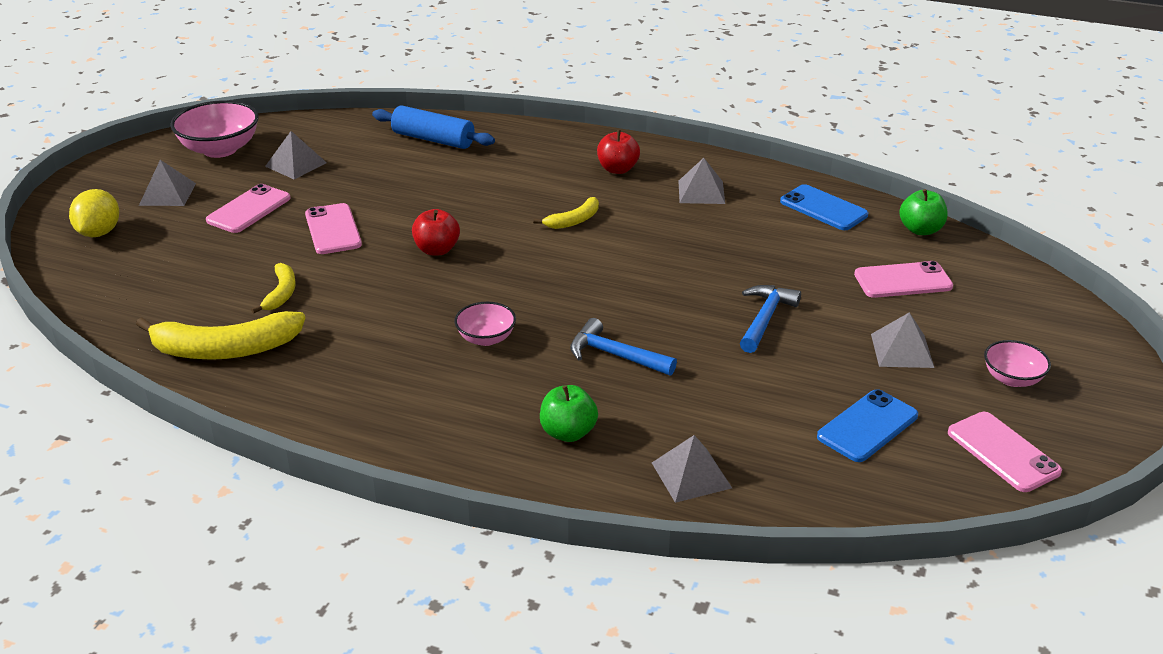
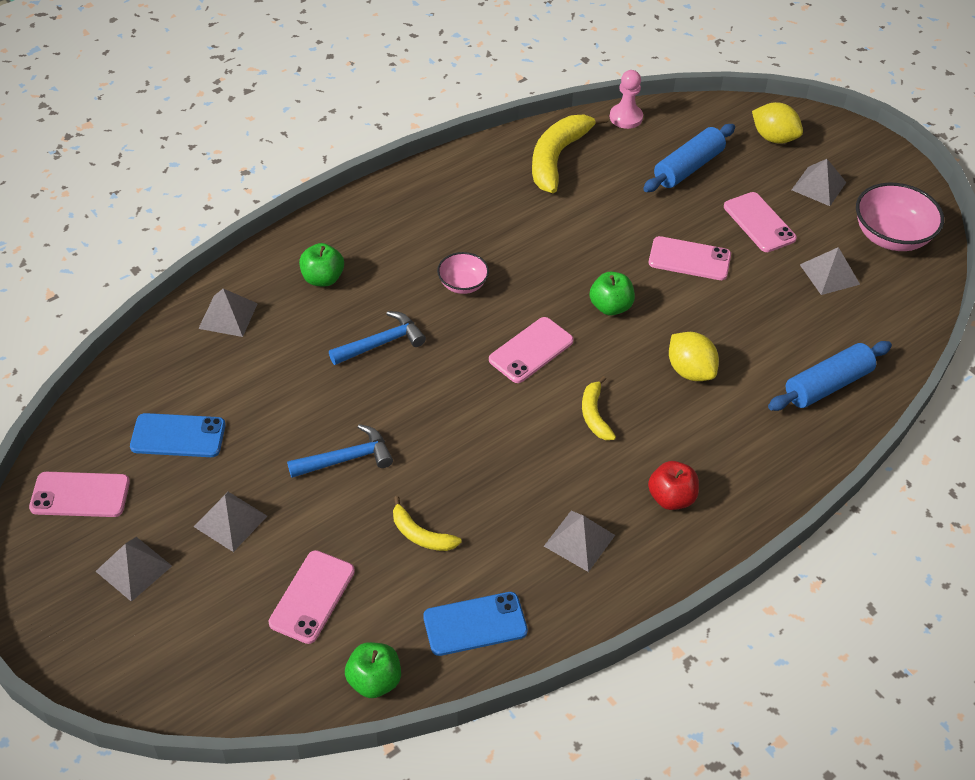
camera: 120 degrees right, 15 degrees up
(114, 328) = (626, 117): none -> pink pawn
(186, 266) = (688, 168): none -> blue rolling pin
(281, 293) = (610, 203): yellow banana -> yellow banana (421, 535)
(437, 250) = (610, 307): red apple -> green apple
(477, 194) = (690, 371): none -> yellow lemon
(534, 272) = (531, 350): none -> pink phone
(765, 319) = (346, 459): blue hammer -> blue hammer turned 75 degrees counterclockwise
(867, 426) = (178, 436): blue phone -> blue phone turned 75 degrees counterclockwise
(1012, 379) = (133, 568): pink bowl -> grey pyramid

